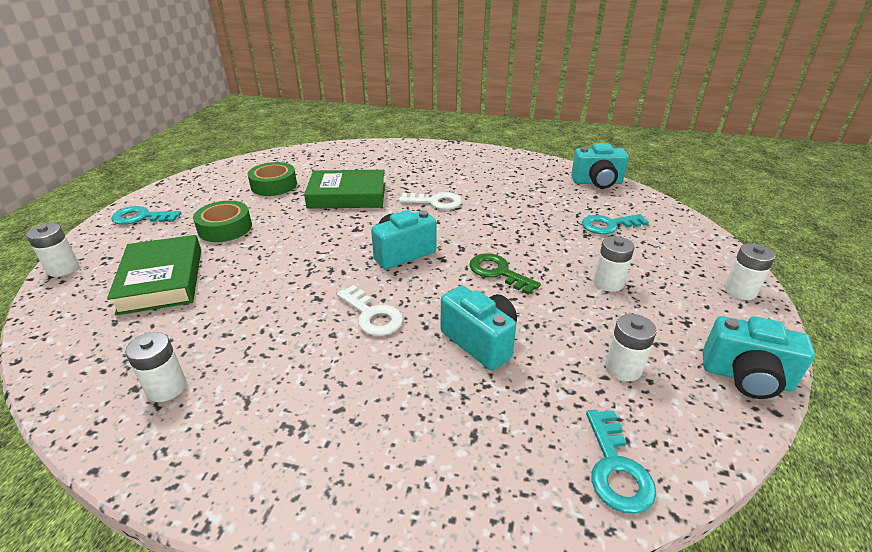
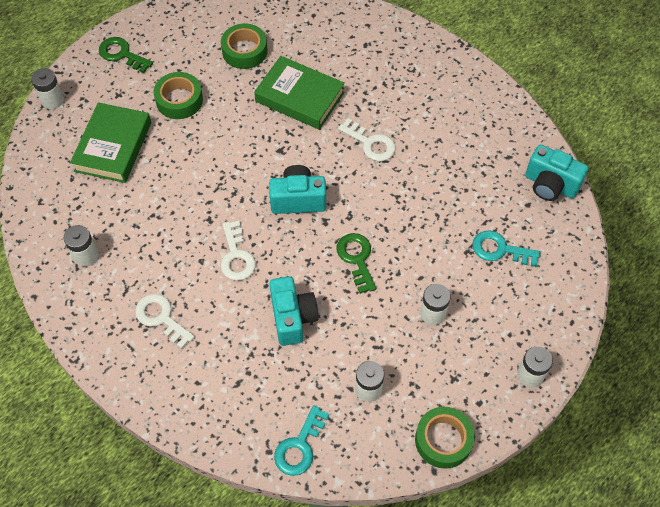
camera: 30 degrees right, 25 degrees up
(141, 217) = (121, 54): turquoise key -> green key
(317, 410) = (161, 318): none -> white key
(746, 377) = (443, 440): turquoise camera -> green tape

